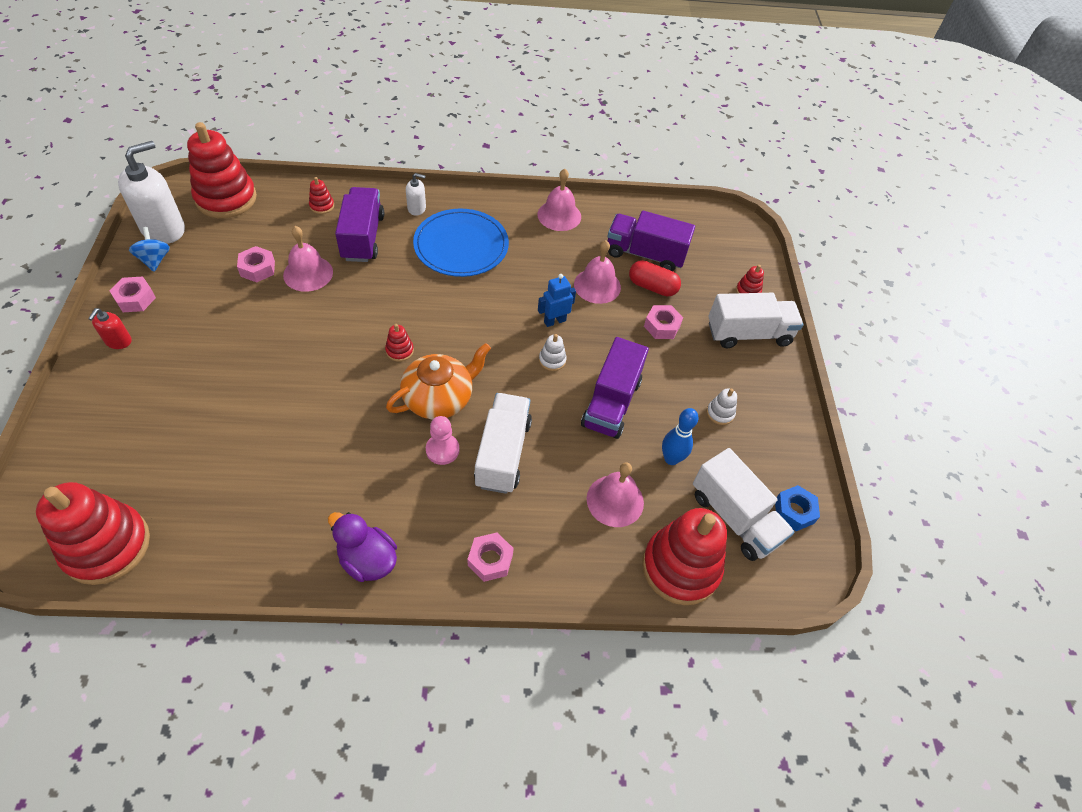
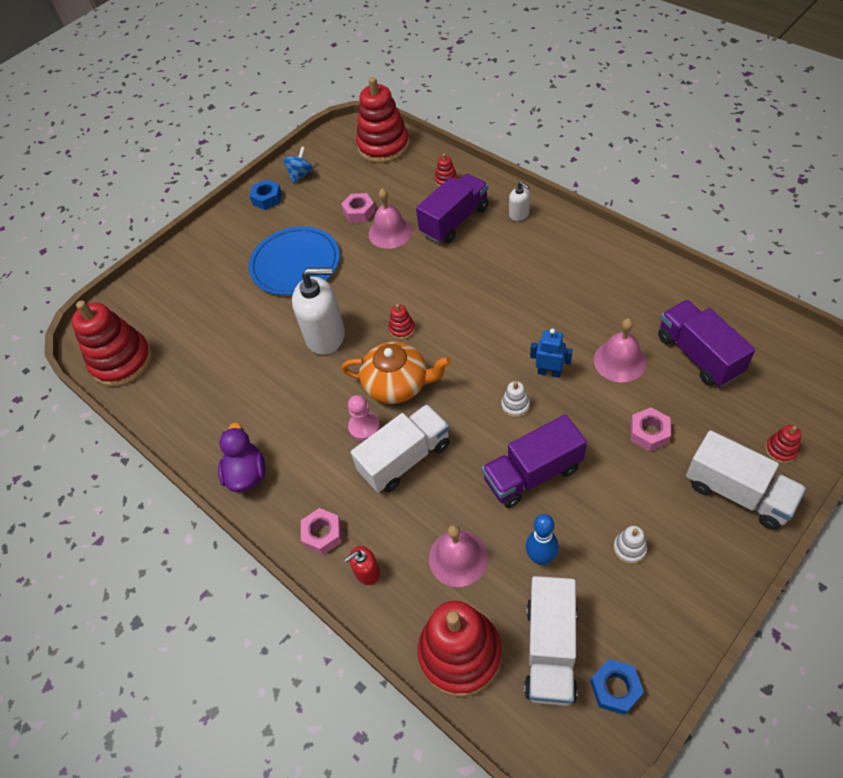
camera: 55 degrees right, 0 degrees up
(118, 341) = (234, 225): red soap dispenser -> red soap dispenser (367, 572)
(135, 299) = (267, 199): pink nut -> blue nut
(164, 229) = (324, 153): white soap dispenser -> white soap dispenser (325, 336)
(461, 246) = (527, 264): blue plate -> blue plate (295, 264)
(559, 215) = (644, 276): pink bell -> none
(652, 287) = (675, 390): red capsule -> none

